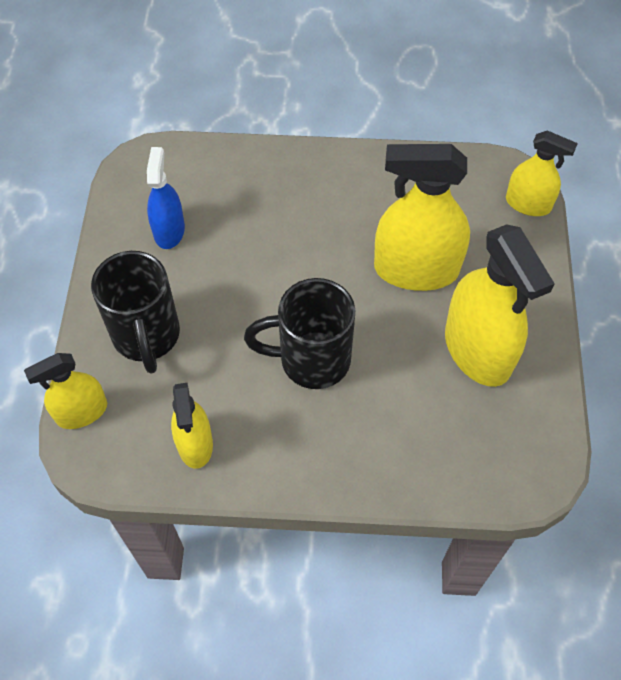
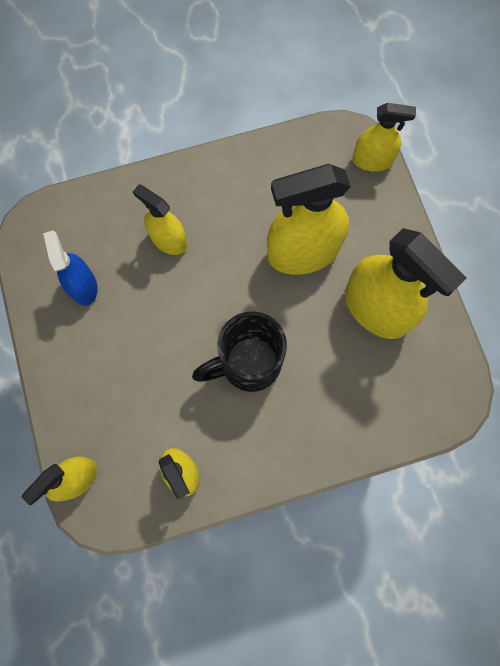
camera: 20 degrees left, 15 degrees up
(146, 337) = (104, 391): black mug -> none
(276, 214) = (168, 240): none -> yellow spray bottle

